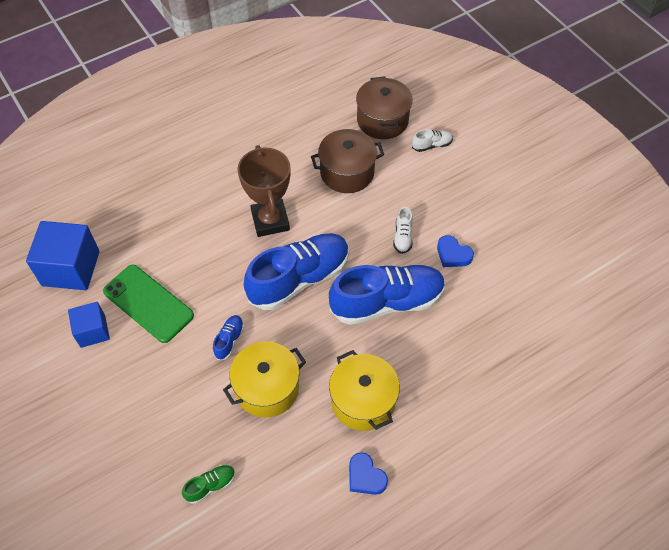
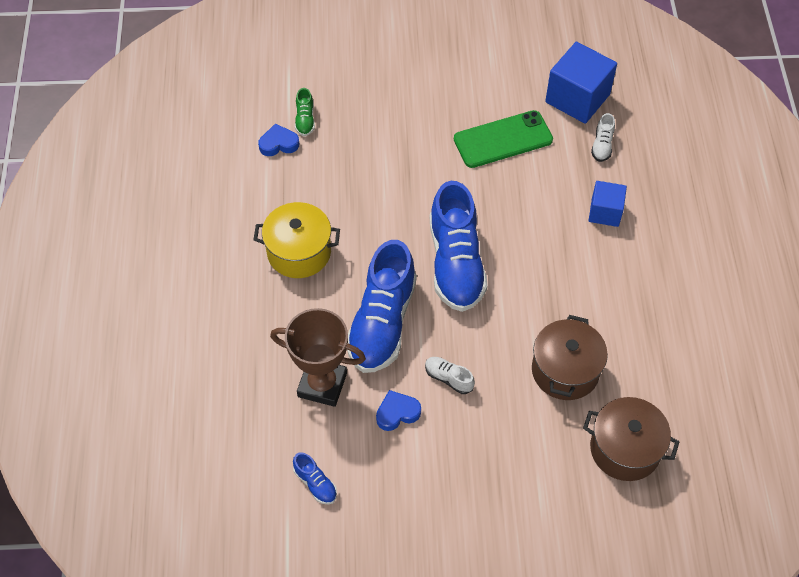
camera: 120 degrees right, 0 degrees up
(93, 331) = (498, 93): blue cube -> blue cube (605, 212)
(229, 340) = (425, 182): blue shoe -> blue shoe (315, 483)
(267, 388) = (360, 189): yellow pot -> none
(270, 221) = (541, 270): brown trophy -> brown trophy (322, 385)
(365, 477) = (235, 221): blue heart -> blue heart (278, 144)
(432, 145) = (557, 481): white shoe -> white shoe (602, 145)

